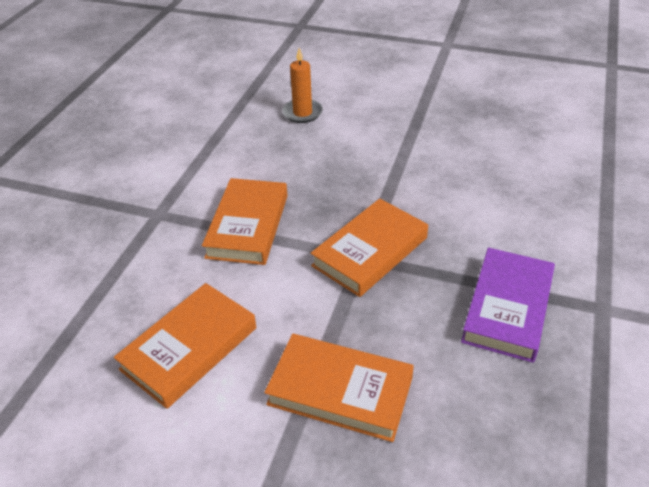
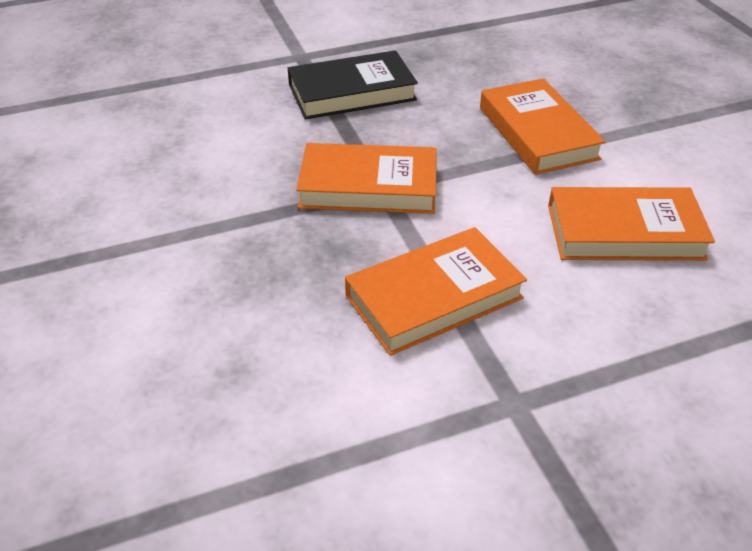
camera: 130 degrees left, 0 degrees up
(302, 113) = (117, 403): orange candle -> none
(507, 308) = (352, 92): purple book -> black book

